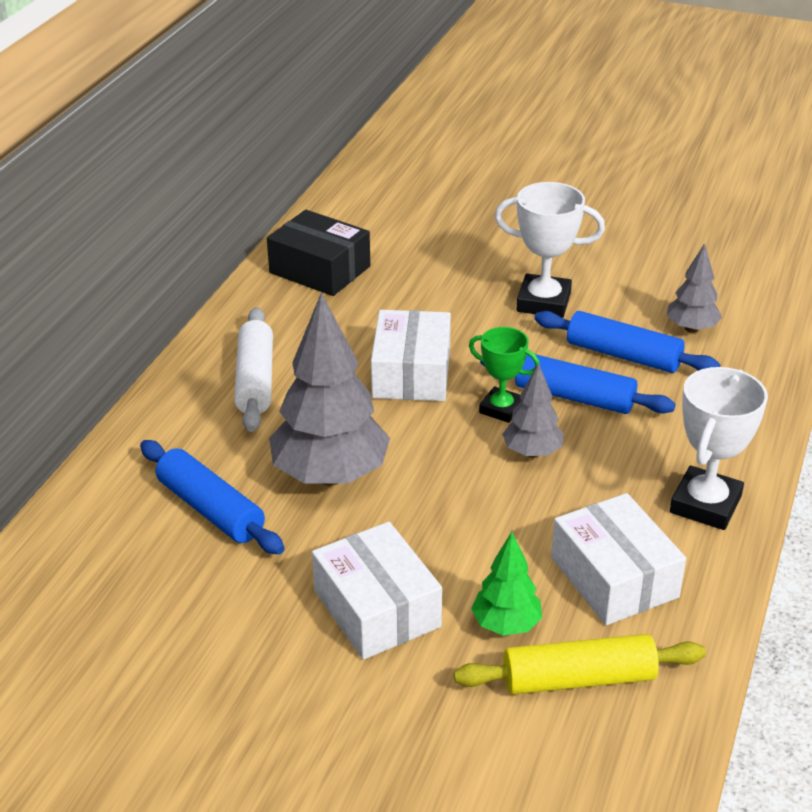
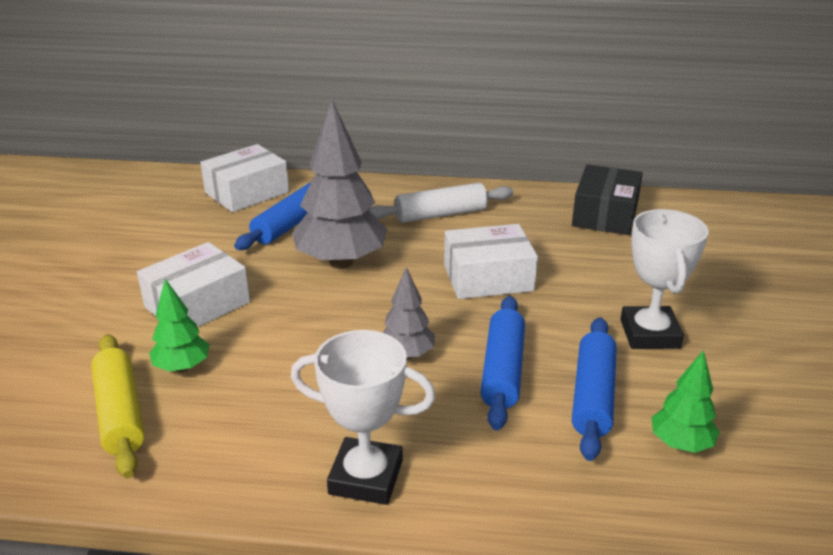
camera: 75 degrees right, 5 degrees down
(501, 409) = (462, 330): green trophy -> none
(614, 577) = (246, 422): white box -> white box (247, 192)
(691, 328) = (681, 444): grey tree -> green tree

